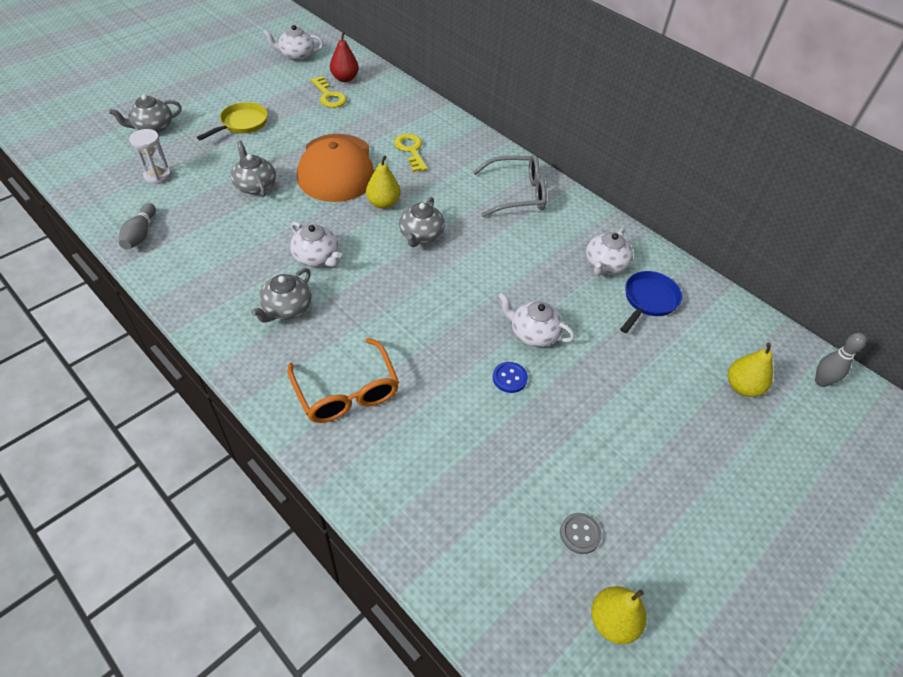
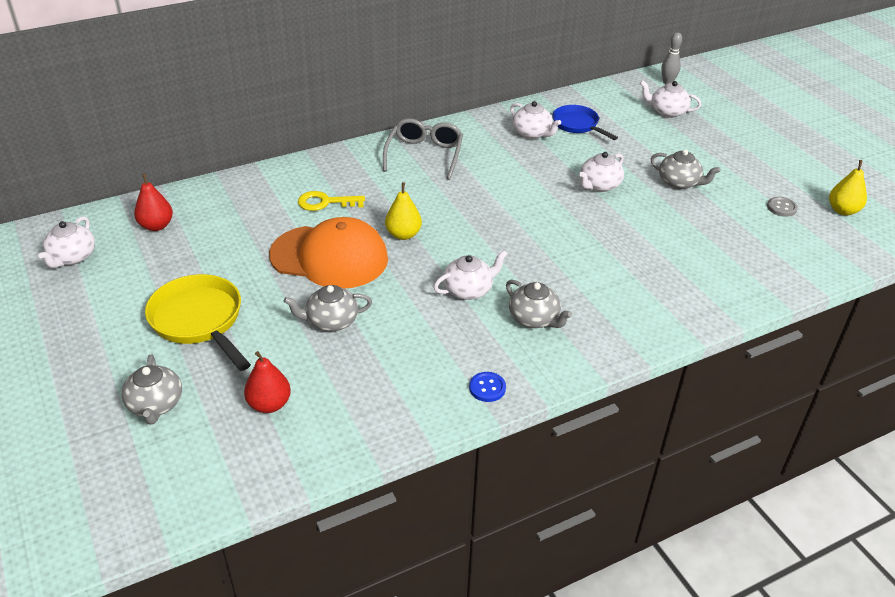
camera: 70 degrees left, 10 degrees down
(140, 234) = (379, 424): grey bowling pin -> none
(158, 176) = (269, 404): white hourglass -> red pear
(242, 124) = (199, 320): yellow pan -> yellow pan, size x1.51
(329, 96) = (185, 243): yellow key -> none
(346, 392) = (644, 295): orange glasses -> none
(421, 235) = (460, 220): grey teapot -> grey teapot (679, 183)
(509, 378) = (643, 207): blue button -> blue button (487, 388)
(742, 387) = (667, 112): yellow pear -> white teapot

